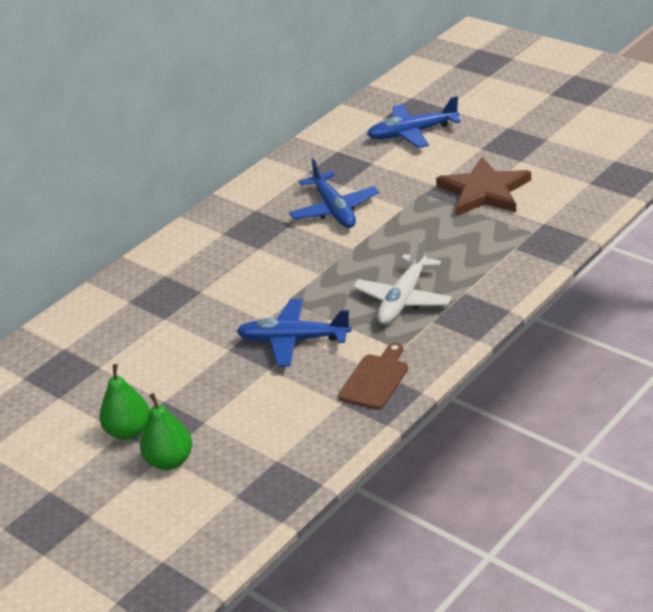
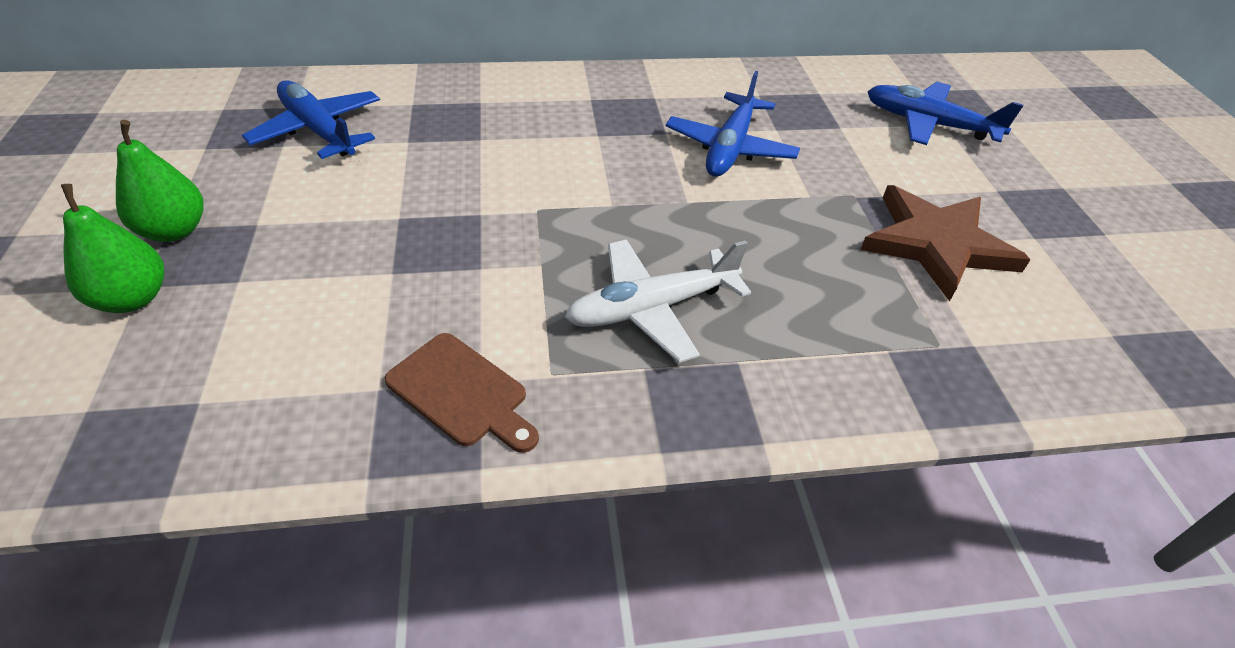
camera: 35 degrees right, 10 degrees up
(294, 340) = (468, 260): blue plane -> blue plane (319, 131)
(375, 379) = (461, 392): brown cutting board -> brown cutting board turned 60 degrees clockwise

